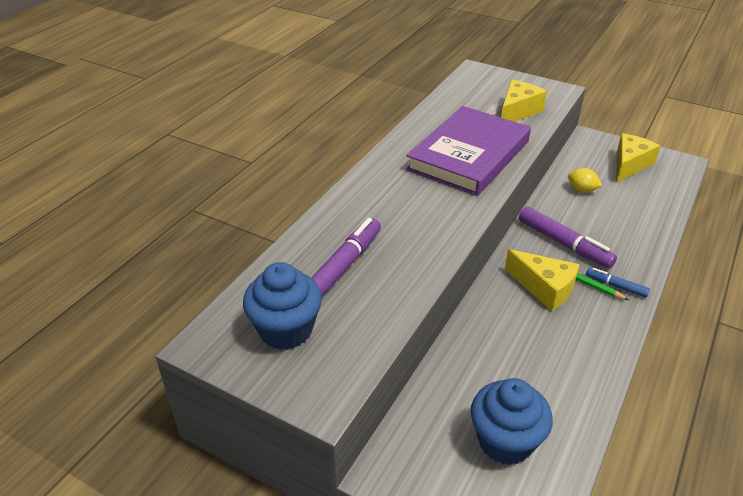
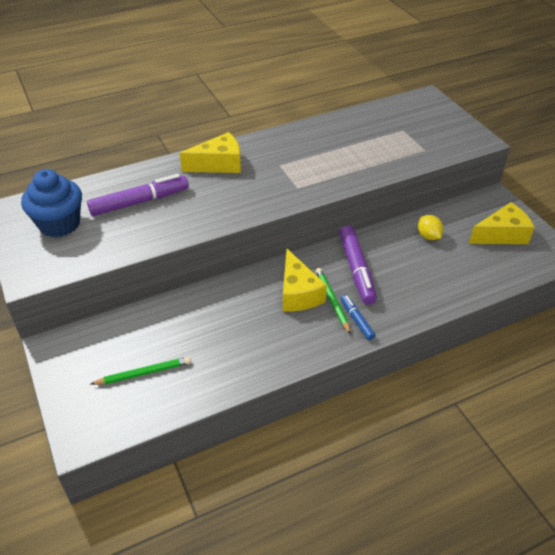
camera: 35 degrees right, 5 degrees up
(468, 155) = (327, 163): purple book -> none
(505, 441) = (143, 373): blue cupcake -> green pencil
(517, 111) = (415, 144): yellow cheese -> yellow cheese (219, 164)

